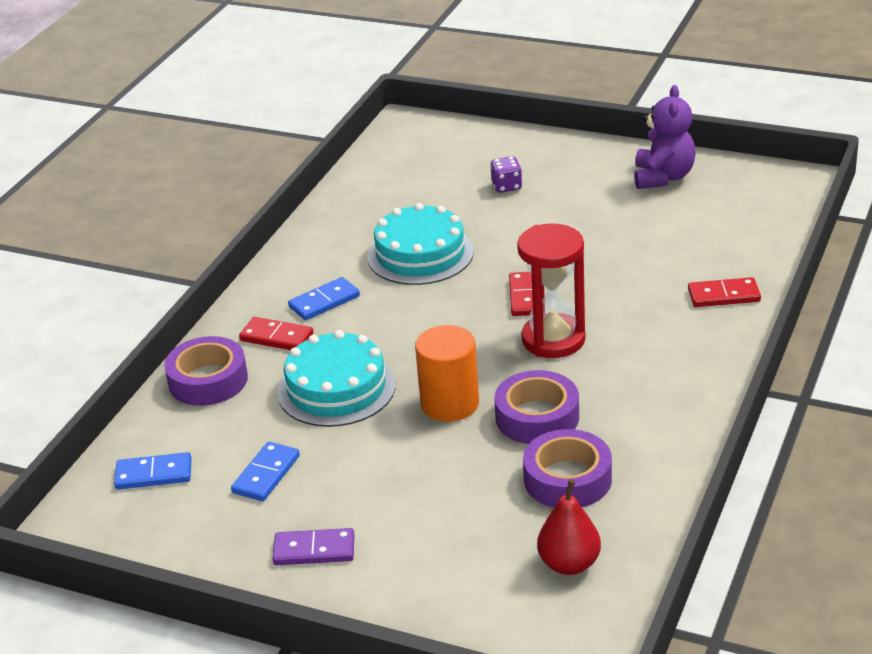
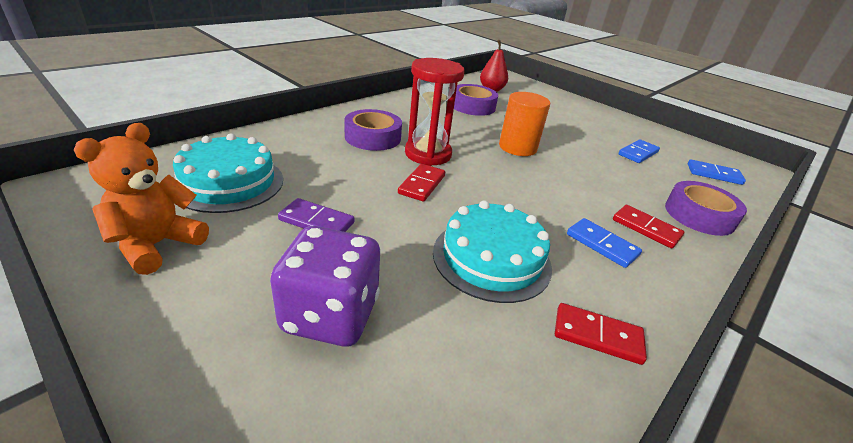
camera: 165 degrees left, 0 degrees up
(314, 550) = (607, 122): purple domino -> purple domino (316, 221)
(324, 302) = (602, 244): blue domino -> blue domino turned 60 degrees clockwise
(336, 388) = (593, 178): turquoise cake -> turquoise cake (228, 182)
(506, 186) = (330, 315): purple dice -> purple dice, size x2.06
(537, 417) = (470, 127): purple tape -> purple tape (373, 137)
(663, 177) = (157, 245): purple teddy bear -> orange teddy bear
(723, 295) = (289, 137): red domino -> red domino (597, 336)

